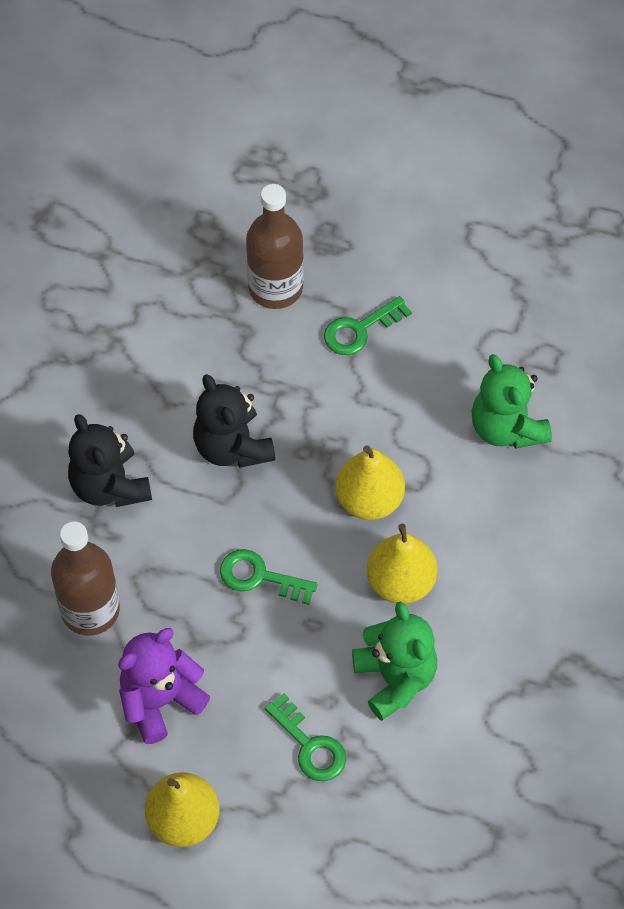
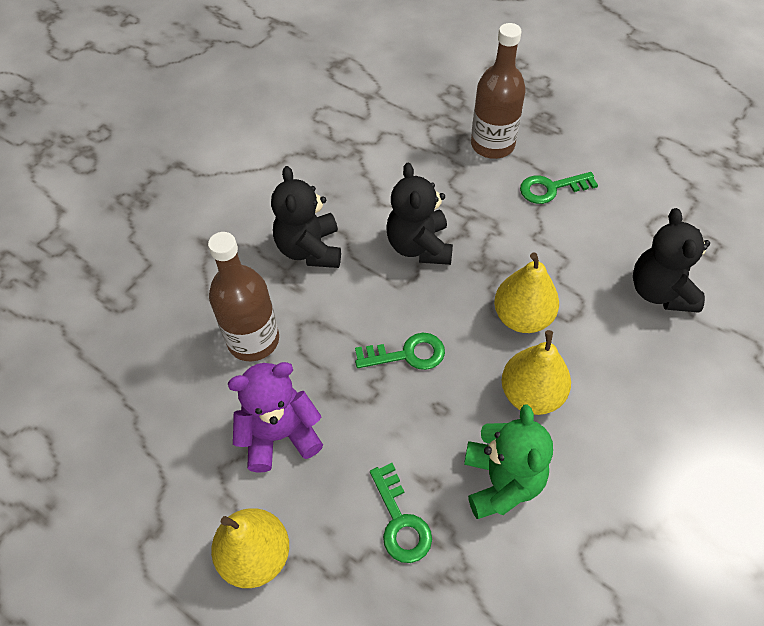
camera: 20 degrees right, 5 degrees down
(260, 577) = (406, 354): green key -> green key turned 135 degrees clockwise
(506, 427) = (660, 291): green teddy bear -> black teddy bear

